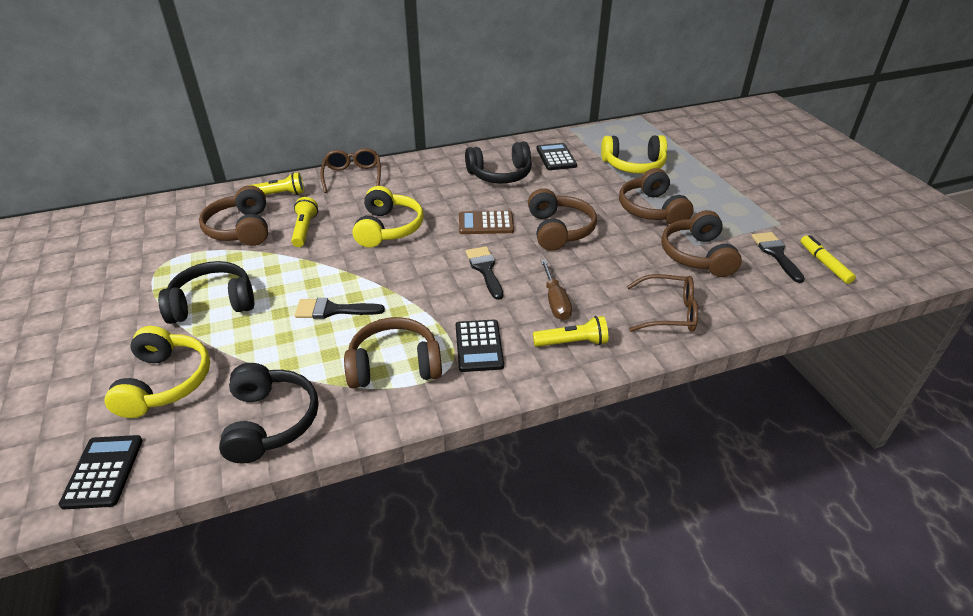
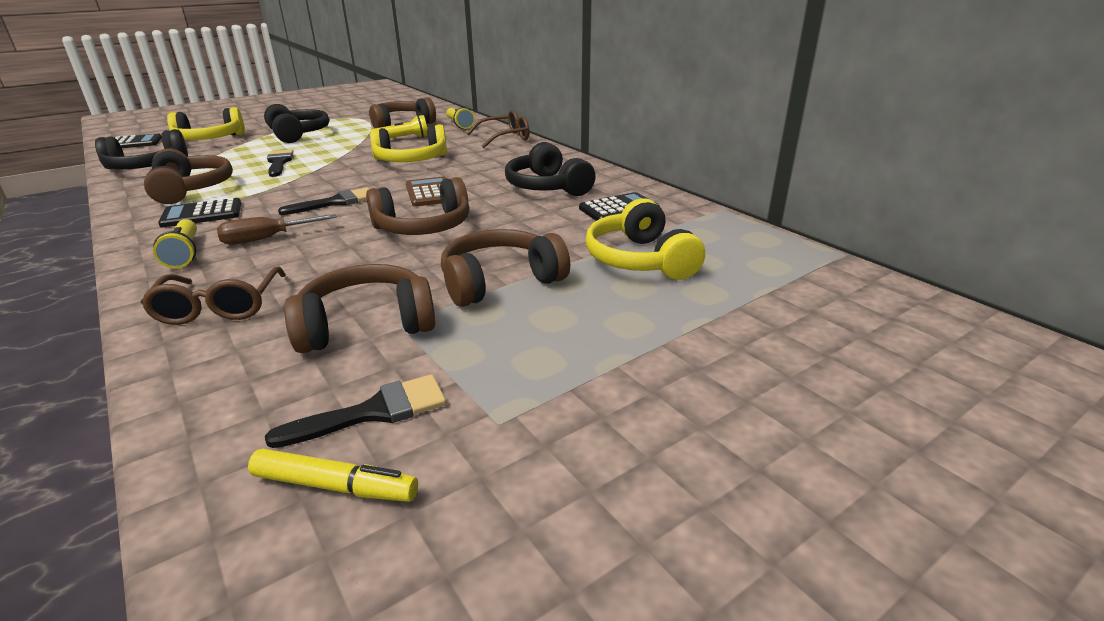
camera: 75 degrees right, 10 degrees down
(824, 263) = (335, 486): yellow marker -> yellow marker turned 45 degrees clockwise

